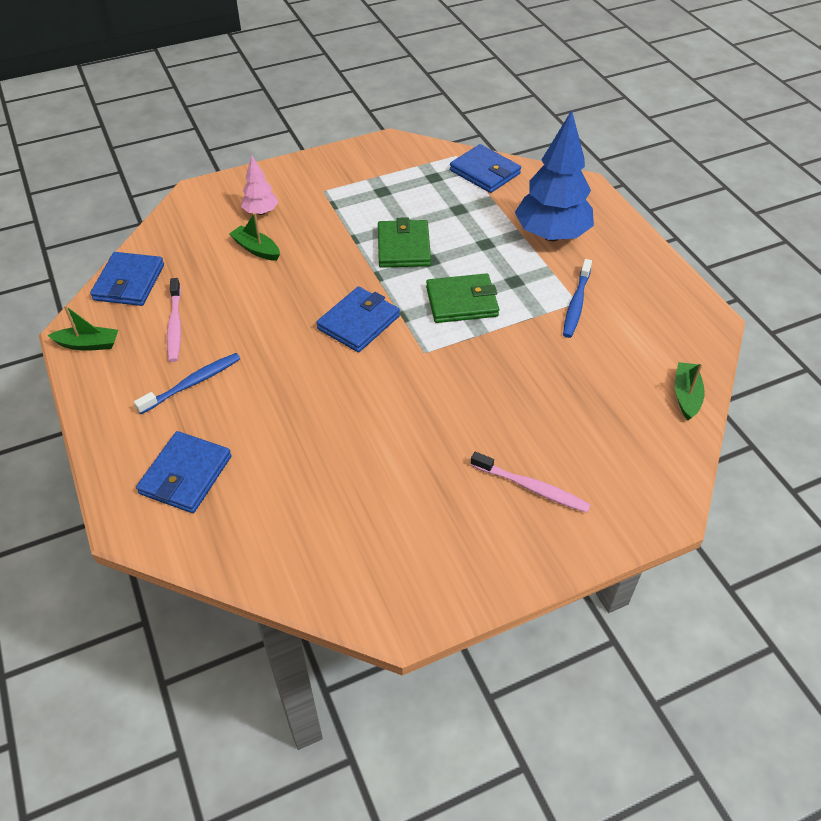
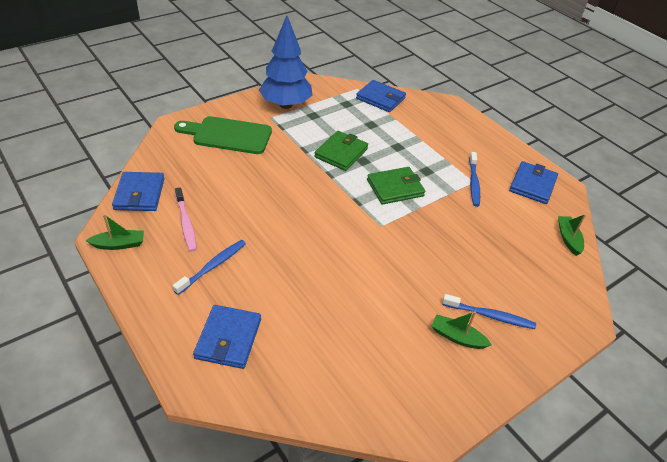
camera: 15 degrees left, 5 degrees down
(256, 249) = (232, 162): green boat -> green boat (457, 337)
(261, 212) = (228, 135): pink tree -> green cutting board
(358, 322) = (326, 209): blue wallet -> blue wallet (532, 185)
(403, 247) = (341, 153): green wallet -> green wallet turned 45 degrees clockwise
(532, 487) = (490, 316): pink toothbrush -> blue toothbrush
(551, 235) = (440, 138): blue tree -> blue tree (285, 105)

